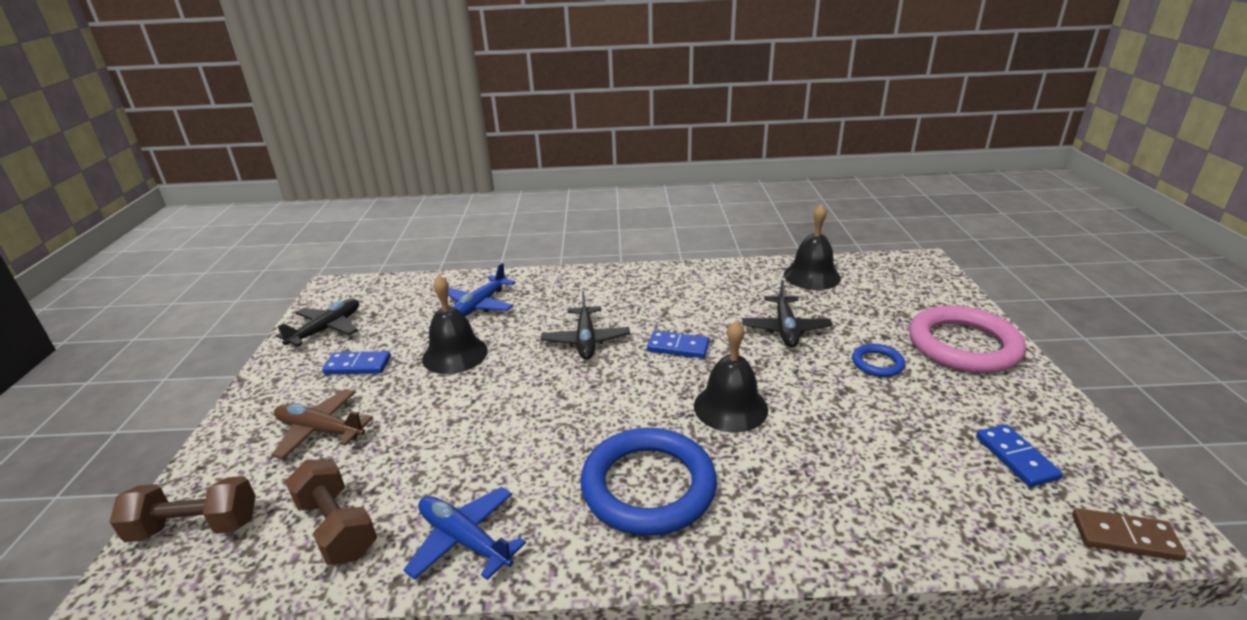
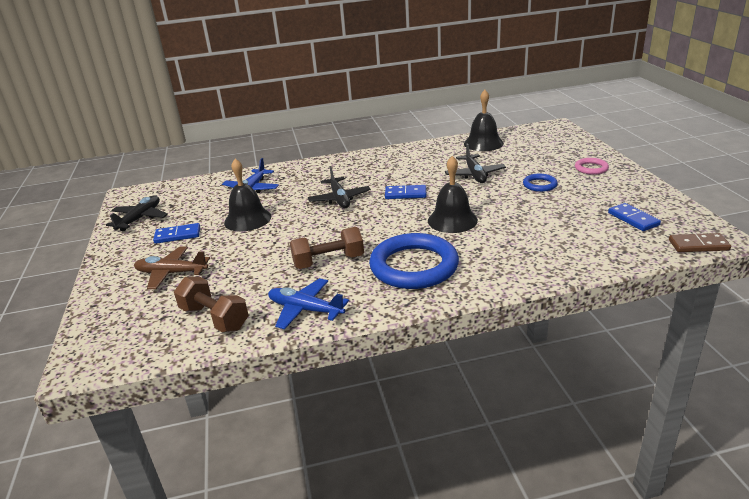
camera: 10 degrees left, 0 degrees up
(195, 527) = (112, 334): brown dumbbell -> brown dumbbell (328, 261)
(963, 345) = (591, 168): pink ring -> pink ring, size x0.46

